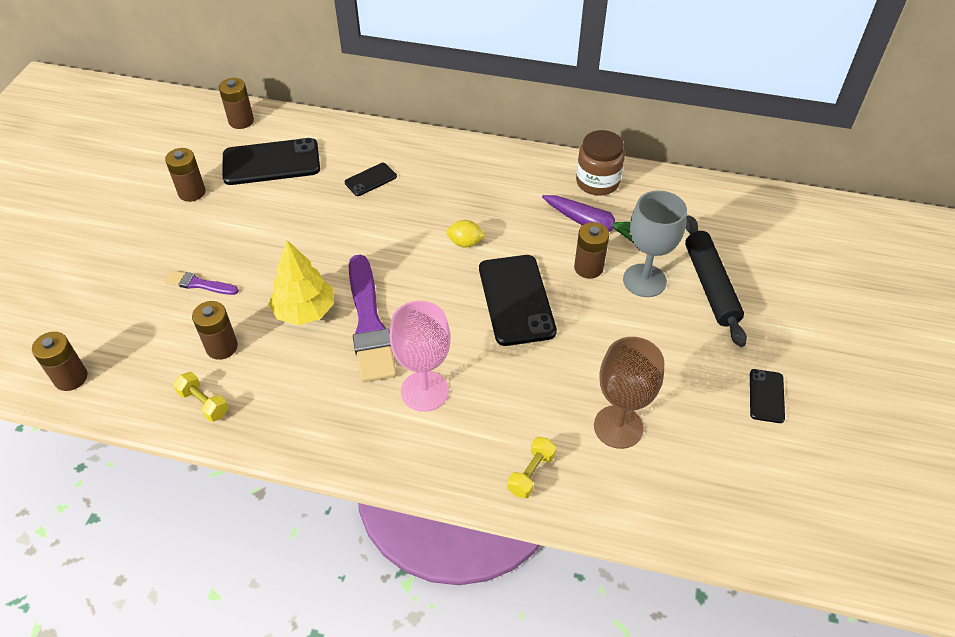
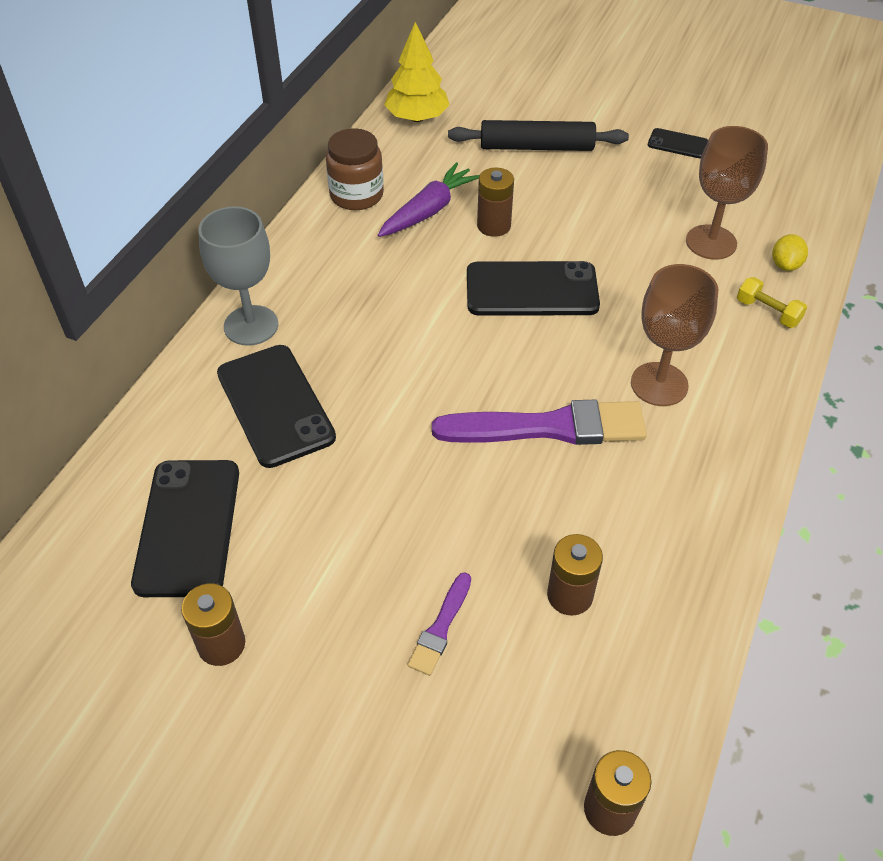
camera: 80 degrees left, 0 degrees up
(204, 403) = (667, 616): yellow dumbbell -> none
(241, 121) = (58, 570): brown battery -> none
(304, 311) = (517, 495): yellow tree -> yellow tree (417, 118)
(370, 180) = (275, 405): black phone -> black phone, size x1.99
(424, 391) = (659, 384): pink goblet -> brown goblet
(465, 243) = (428, 321): yellow lemon -> yellow lemon (785, 265)
(644, 280) = (521, 189): grey goblet -> grey goblet (251, 325)

